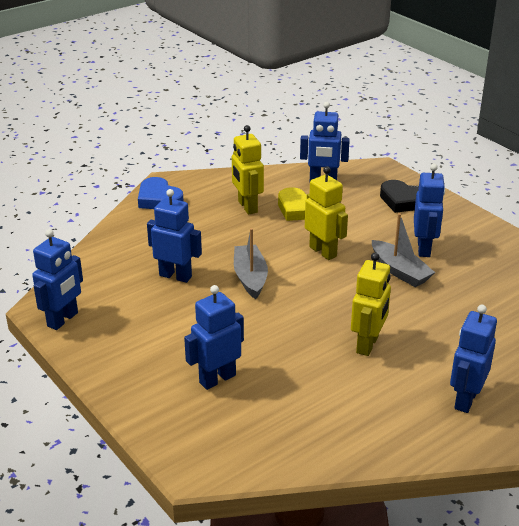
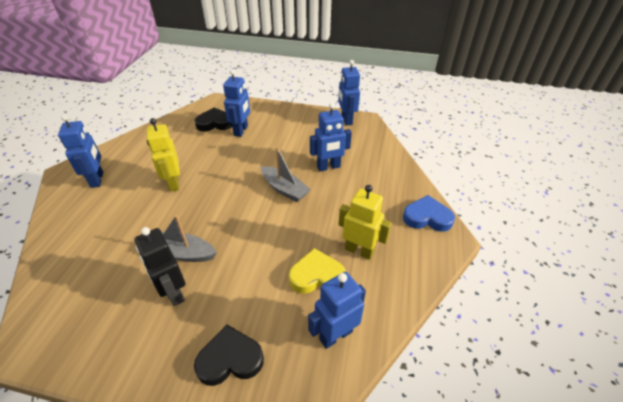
camera: 140 degrees right, 10 degrees up
(241, 415) = (215, 123): none -> black heart
(323, 251) = (256, 238): yellow robot -> none
(424, 248) = (173, 292): blue robot -> black robot

